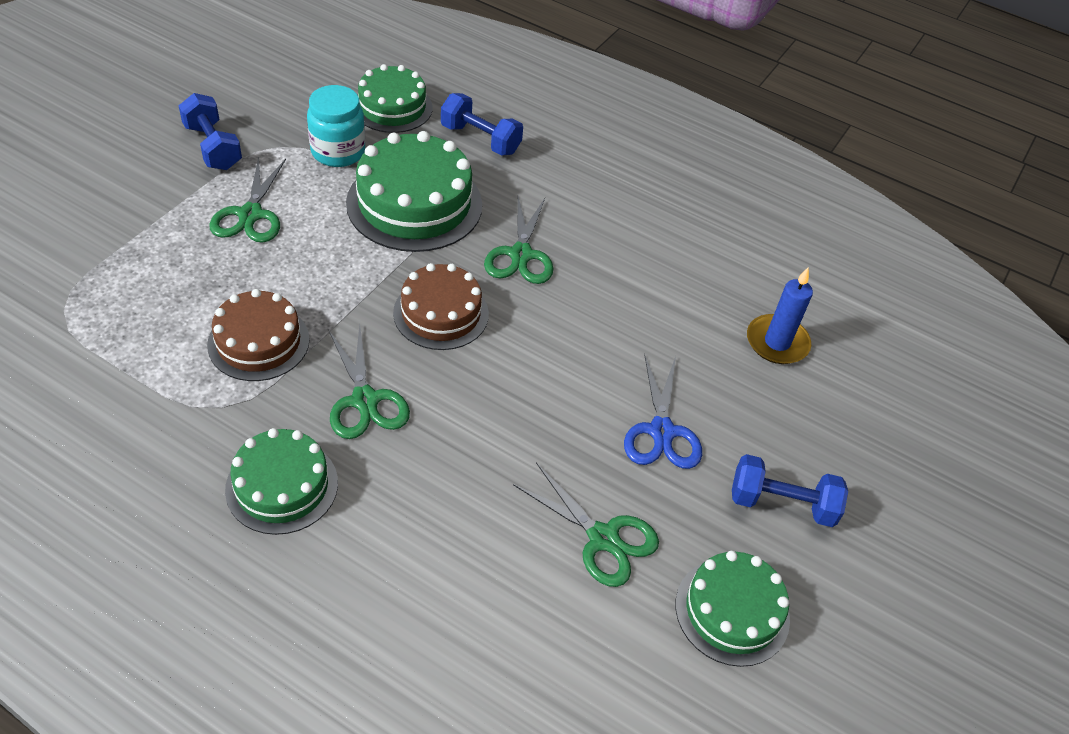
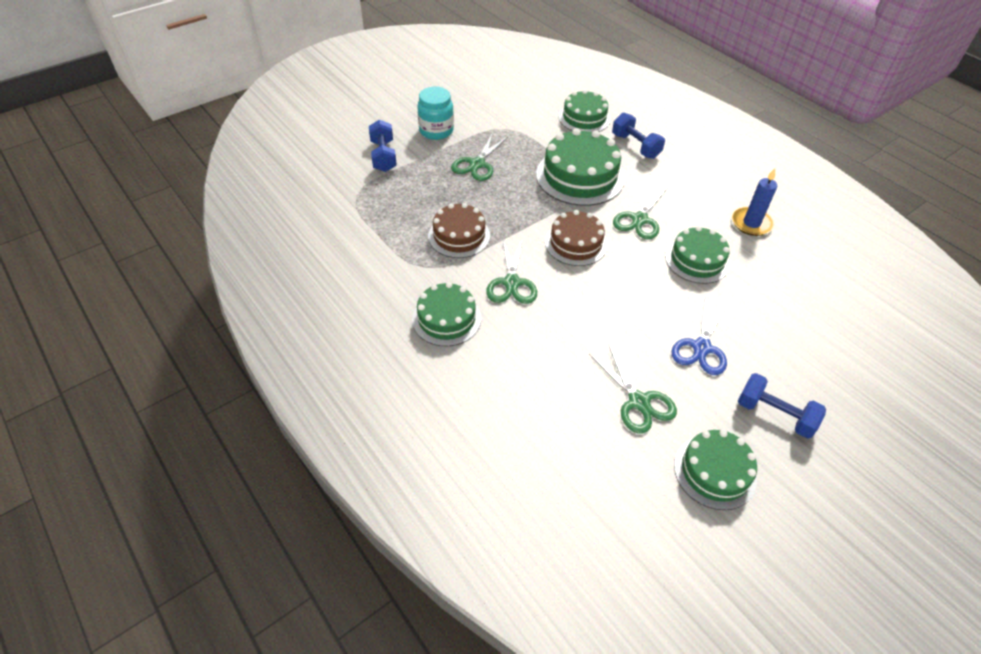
camera: 25 degrees right, 0 degrees up
(213, 147) = (467, 123): blue dumbbell -> blue dumbbell (383, 156)
(338, 152) = (541, 138): turquoise jar -> turquoise jar (436, 131)
(617, 300) = (697, 260): none -> green cake
(777, 342) = (806, 311): blue candle -> blue candle (751, 223)

